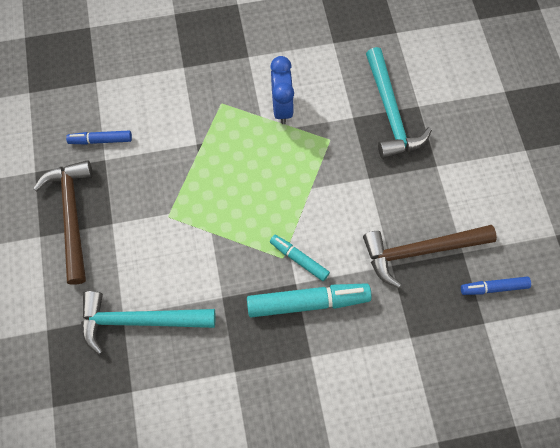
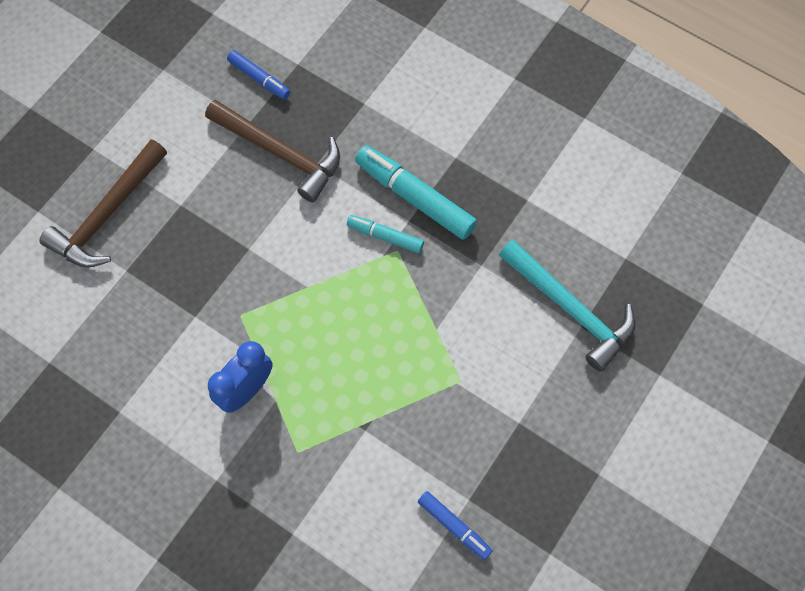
camera: 135 degrees left, 0 degrees up
(72, 216) = (551, 466): brown hammer -> brown hammer (107, 214)
(299, 259) = (385, 237): turquoise marker -> turquoise marker turned 120 degrees clockwise
(390, 113) = (158, 288): turquoise hammer -> none

